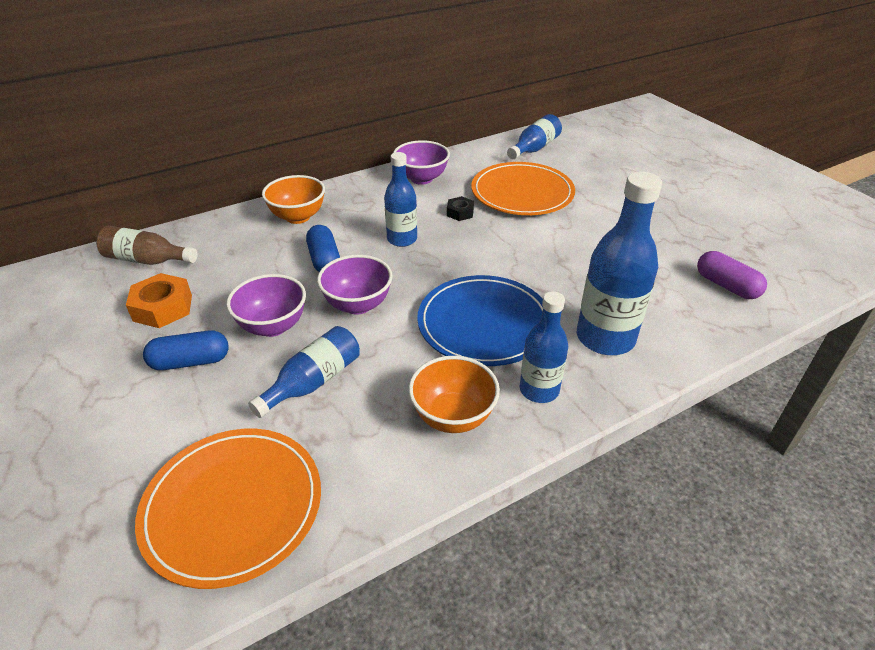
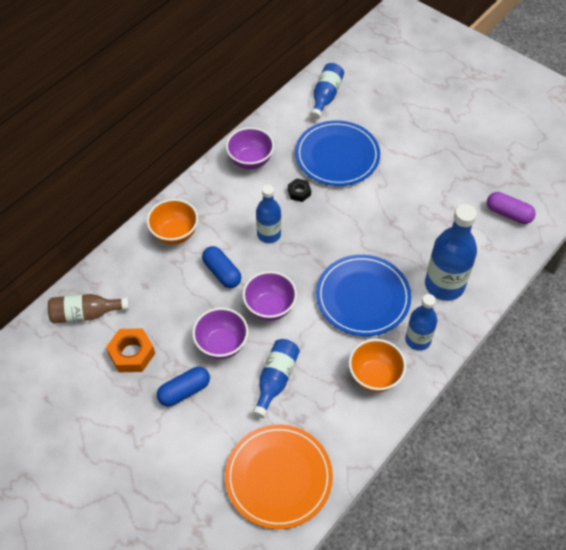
camera: 20 degrees left, 15 degrees up
(522, 193) = (337, 156): orange plate -> blue plate

